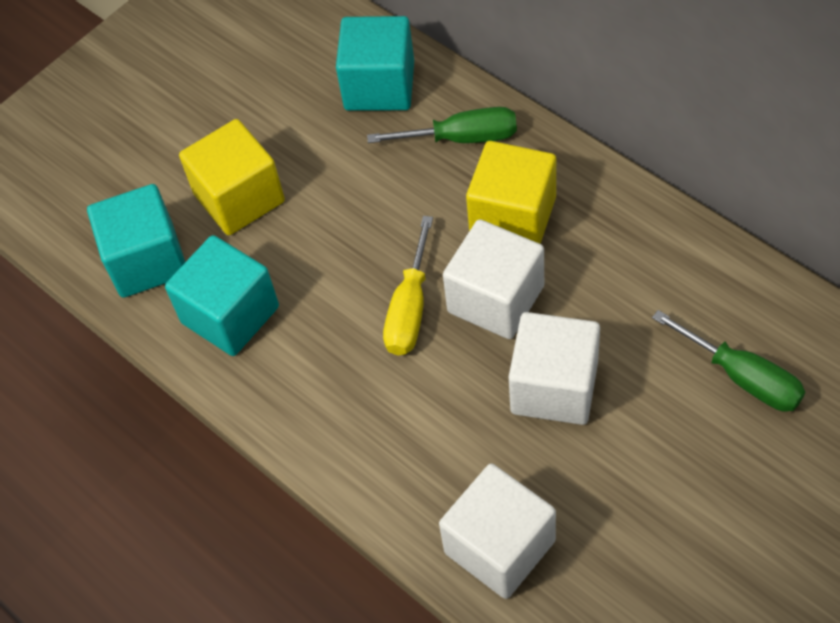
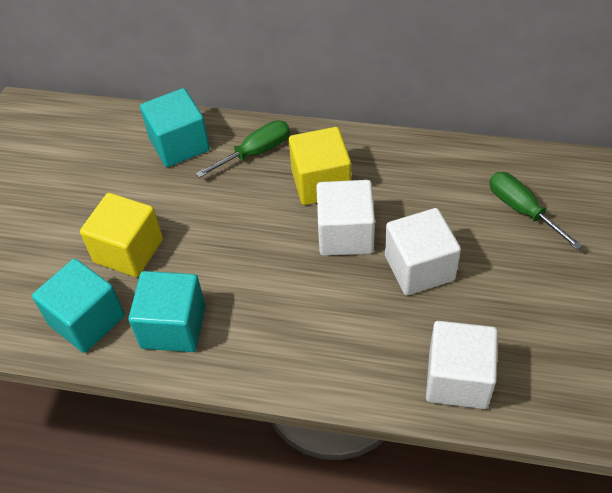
camera: 35 degrees left, 5 degrees down
(410, 309) = (294, 265): yellow screwdriver -> none
(742, 377) = (522, 210): green screwdriver -> green screwdriver turned 135 degrees counterclockwise

